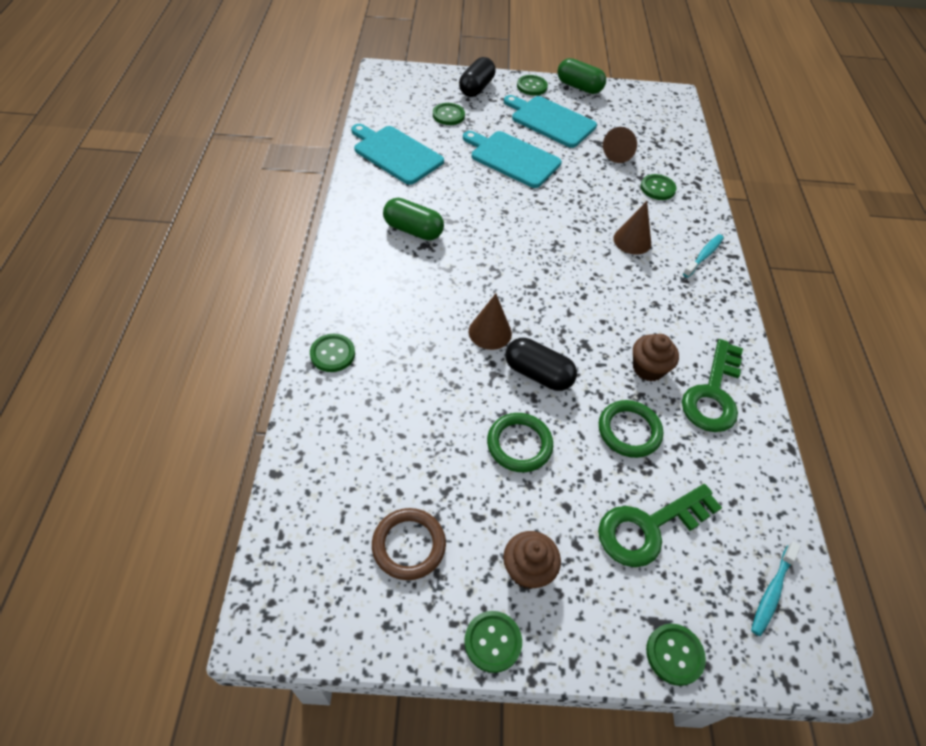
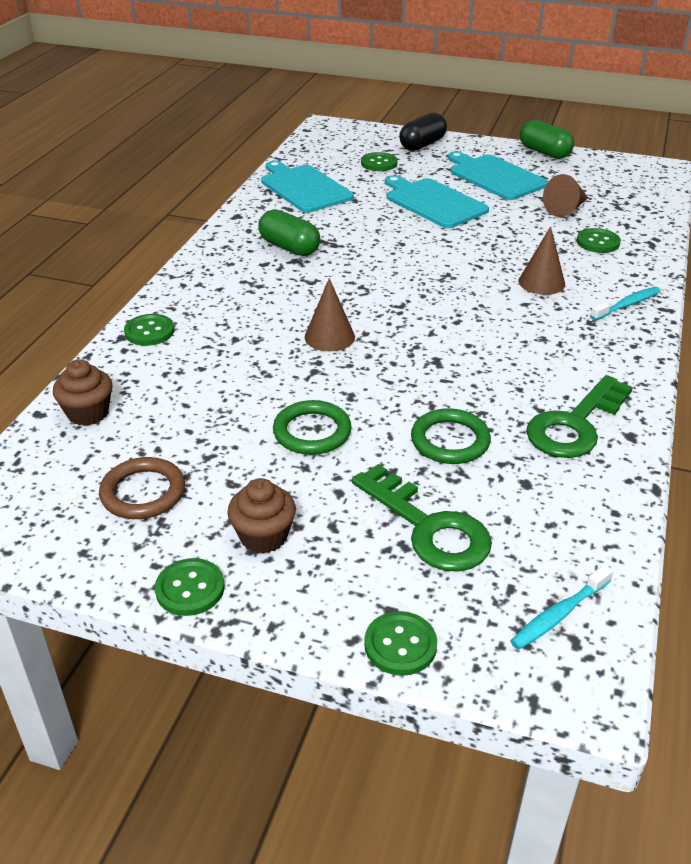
camera: 20 degrees right, 15 degrees down
(532, 86) = (488, 148): green button -> none
(538, 374) = (366, 378): black capsule -> none
(648, 368) = (503, 391): brown cupcake -> brown cupcake (88, 413)
(649, 528) = (429, 527): green key -> green key turned 120 degrees counterclockwise

